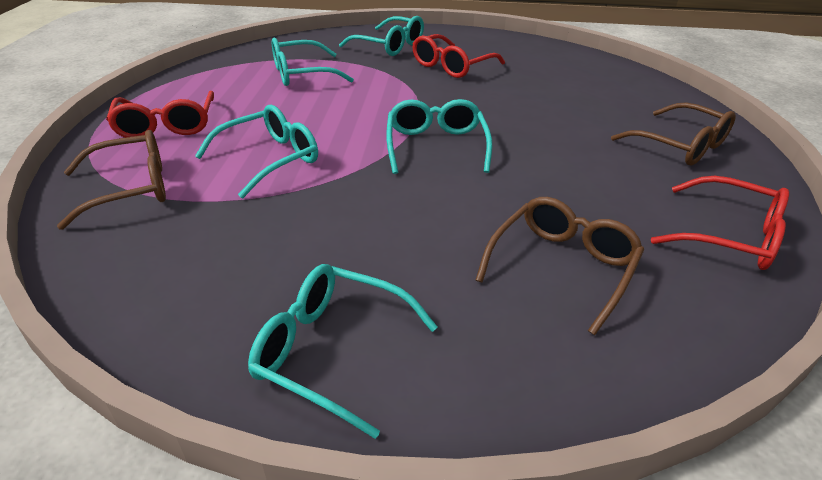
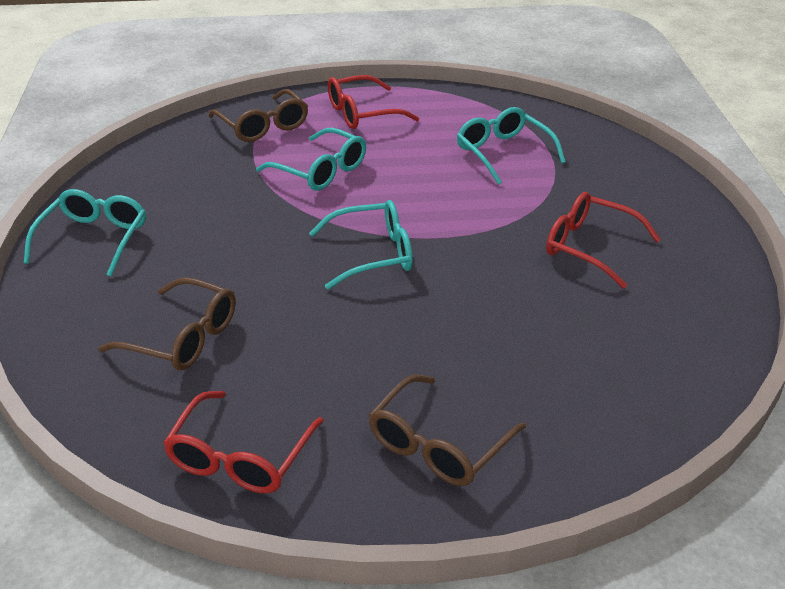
camera: 80 degrees right, 0 degrees up
(389, 46) = (626, 194): turquoise glasses -> none

